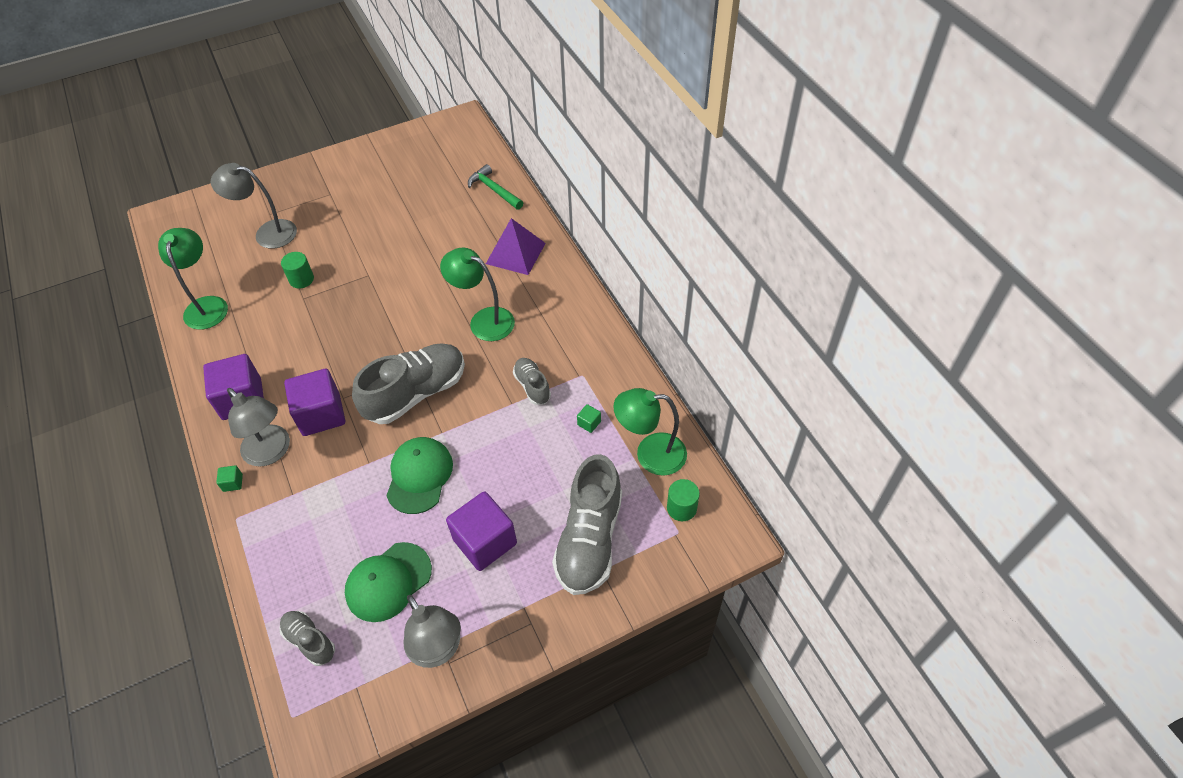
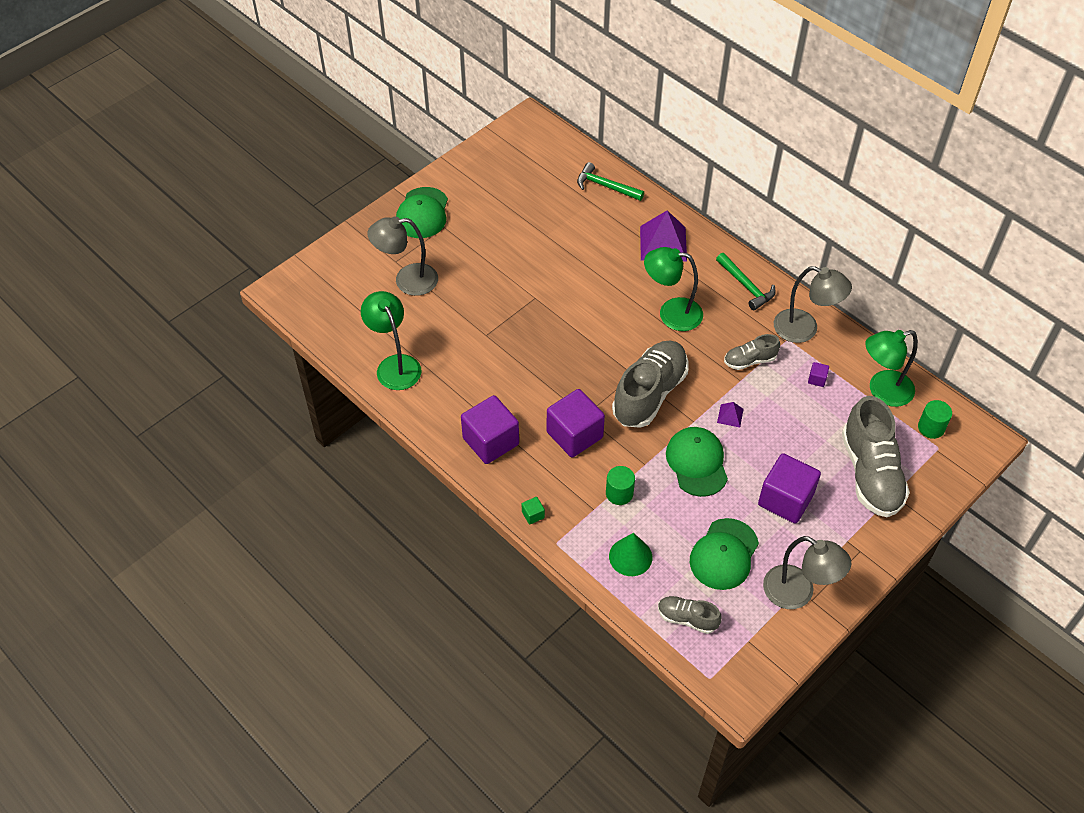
camera: 20 degrees left, 0 degrees up
(271, 452) = (551, 479): grey lamp -> grey lamp (804, 329)
(296, 555) = (630, 556): none -> green cone
(301, 279) = (472, 317): green cylinder -> green cylinder (619, 493)
(319, 178) = (422, 213): none -> green cap
(480, 437) = (730, 415): none -> purple pyramid
(532, 386) = (749, 360): grey shoe -> grey shoe turned 60 degrees counterclockwise
(571, 312) = (746, 286): none -> green hammer
(589, 423) = (817, 379): green cube -> purple cube

